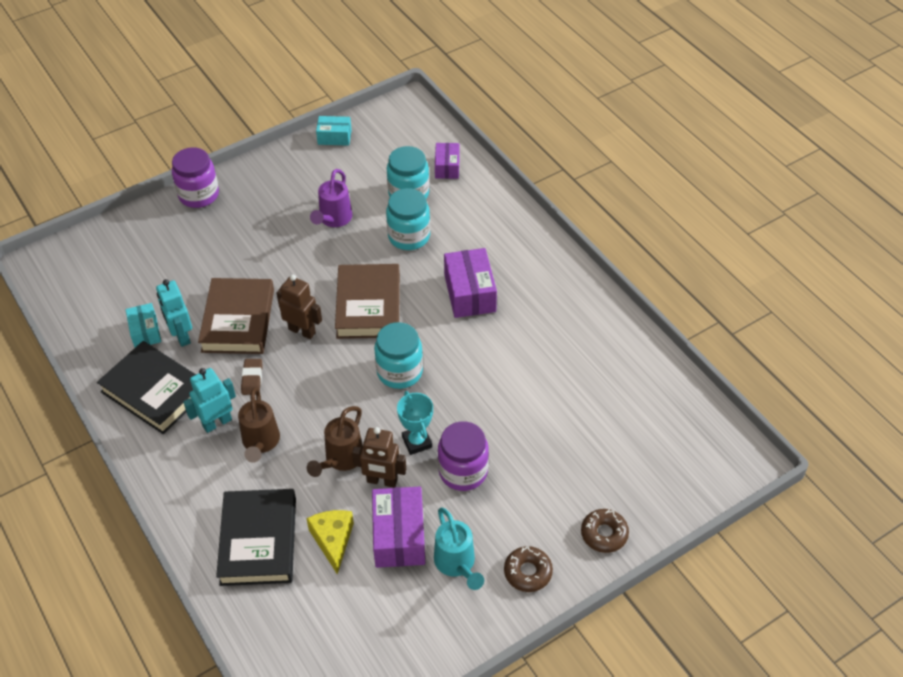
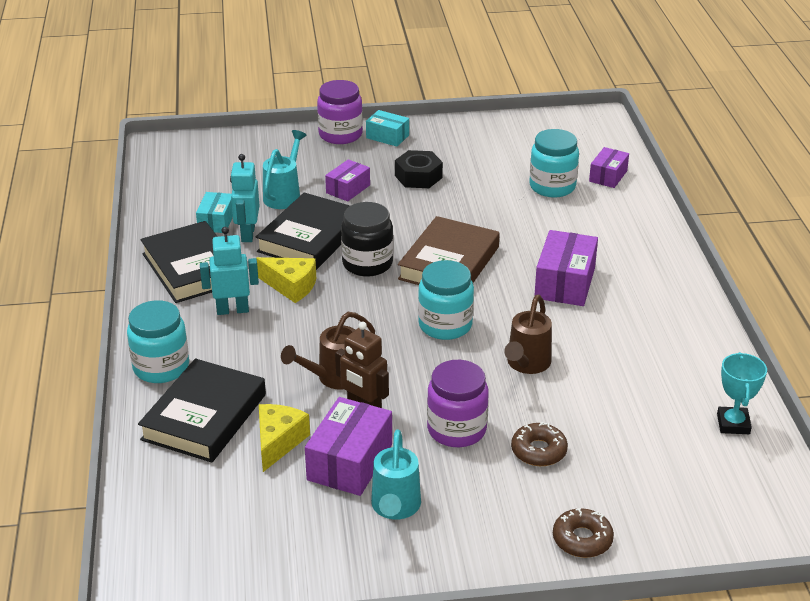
camera: 25 degrees right, 15 degrees down
(188, 281) = (284, 195): none -> turquoise watering can
(238, 320) = (310, 238): brown book -> black book
(240, 255) = (348, 189): none -> purple box
(252, 379) = (291, 286): brown eraser -> yellow cheese
(260, 443) = (263, 339): brown watering can -> brown watering can (526, 364)
(293, 220) = (418, 176): none -> black nut
(302, 331) = (367, 263): brown robot -> black jar
(333, 219) = (460, 186): purple watering can -> none
(334, 137) = (504, 125): turquoise box -> turquoise box (387, 136)
(409, 236) = (529, 220): turquoise jar -> turquoise jar (161, 367)
(417, 442) = (423, 389): turquoise trophy -> turquoise trophy (733, 424)
(527, 572) = (470, 543): brown donut -> brown donut (538, 451)

